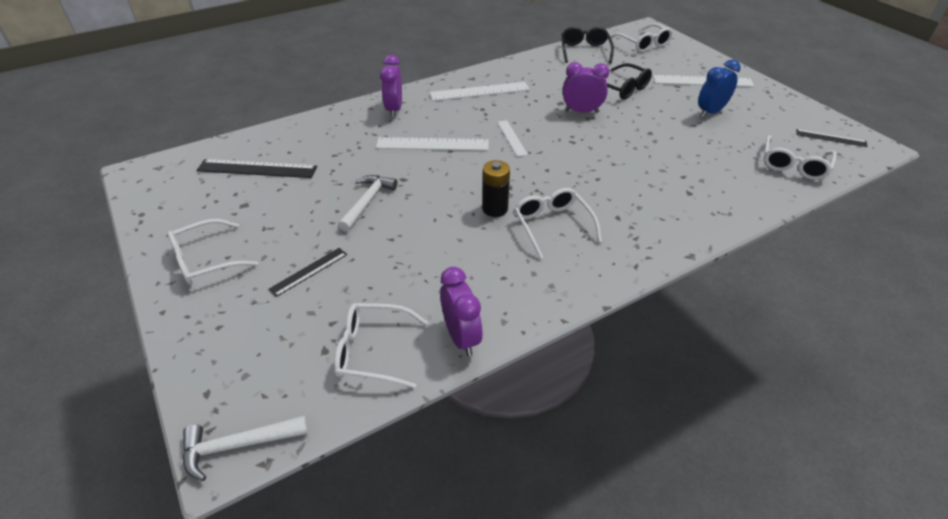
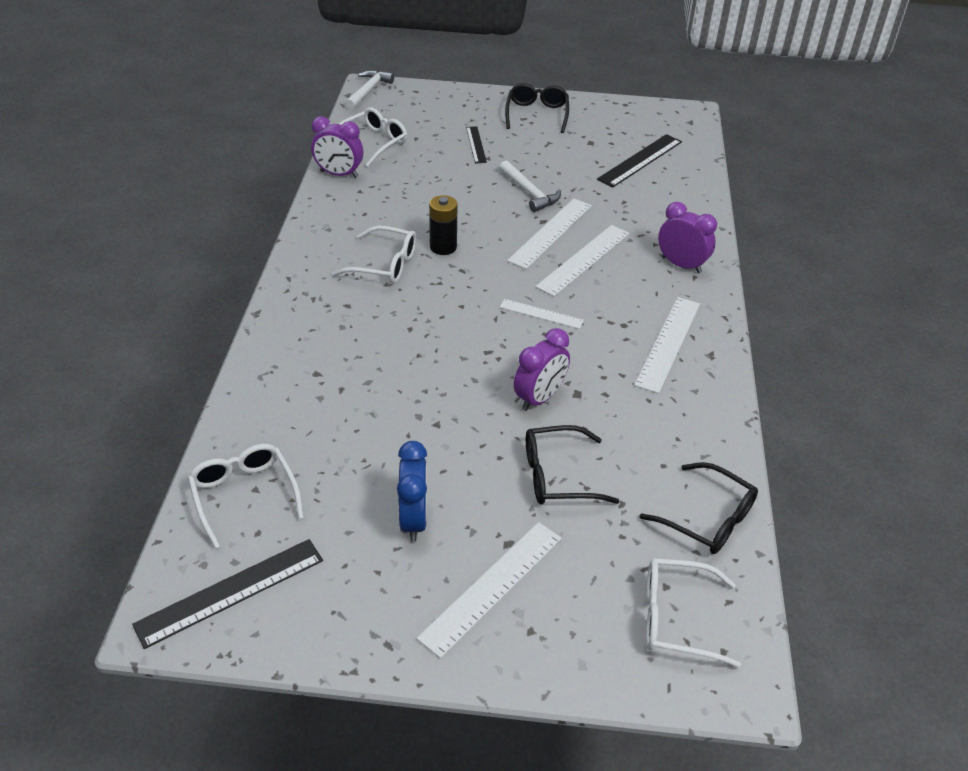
camera: 125 degrees right, 0 degrees up
(205, 260) = (537, 114): white glasses -> black glasses
(415, 169) = (550, 233): none -> white ruler
(831, 138) = (230, 592): black ruler -> black ruler, size x1.70

